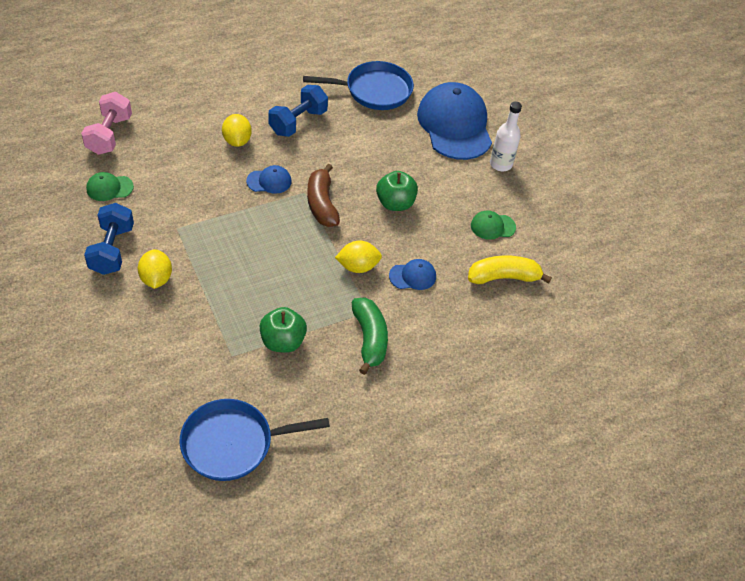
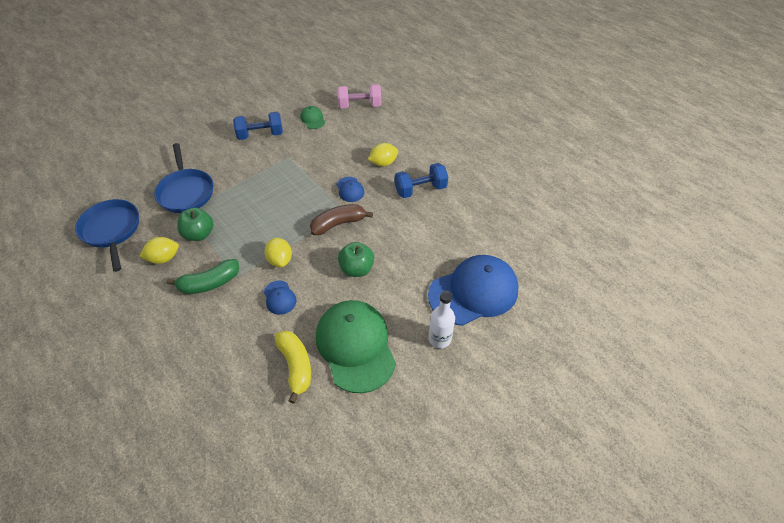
camera: 80 degrees right, 0 degrees up
(156, 279) = (241, 160): yellow lemon -> yellow lemon (164, 258)
(298, 122) = (420, 189): blue dumbbell -> blue dumbbell turned 45 degrees counterclockwise
(374, 91) = (484, 226): blue pan -> blue pan (186, 192)
(492, 226) = (355, 346): green cap -> green cap, size x2.31

